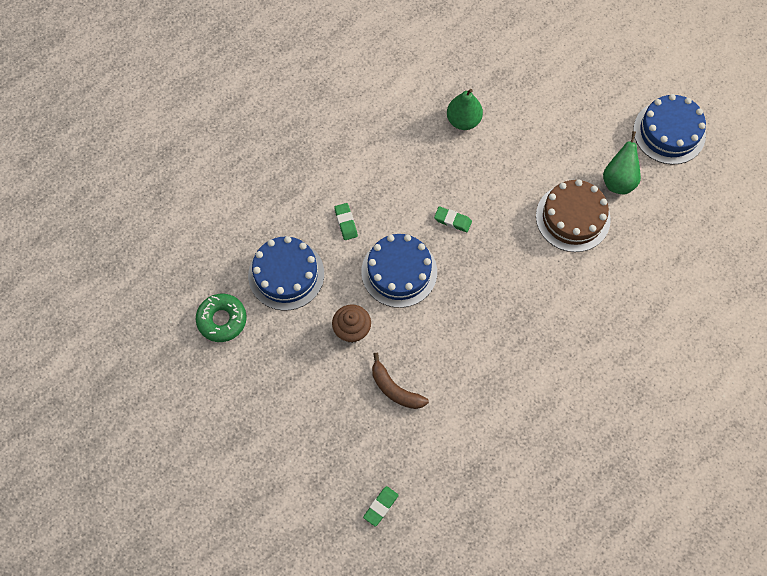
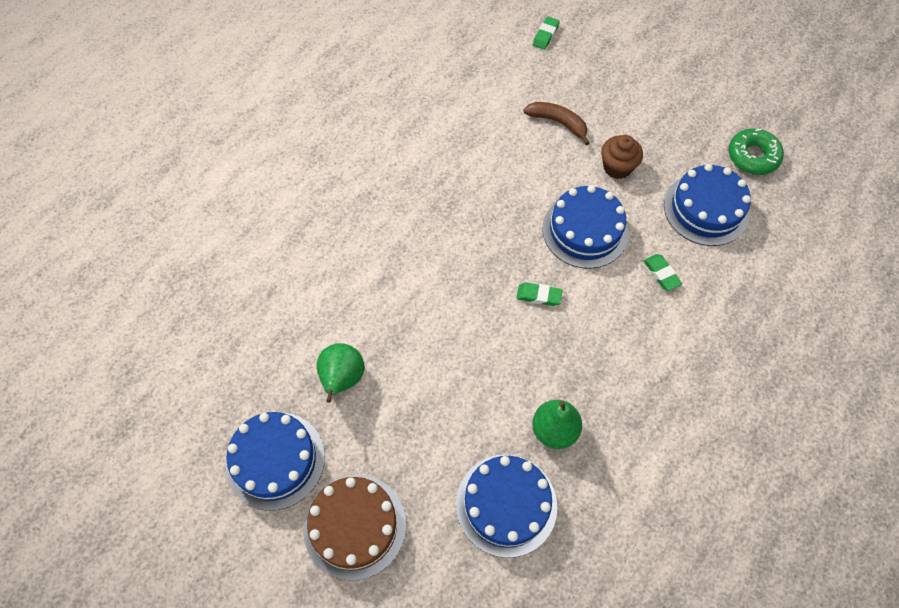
camera: 170 degrees right, 5 degrees down
(507, 80) = (506, 504): none -> blue cake
(573, 217) = (396, 322): brown cake -> brown cake (355, 526)

